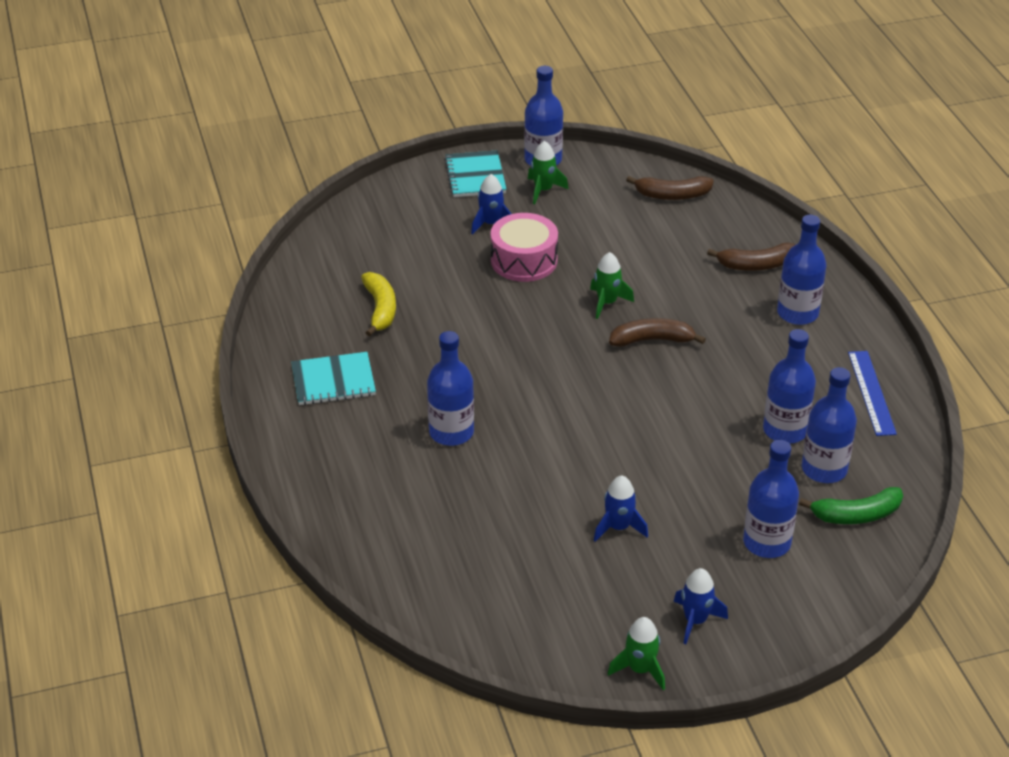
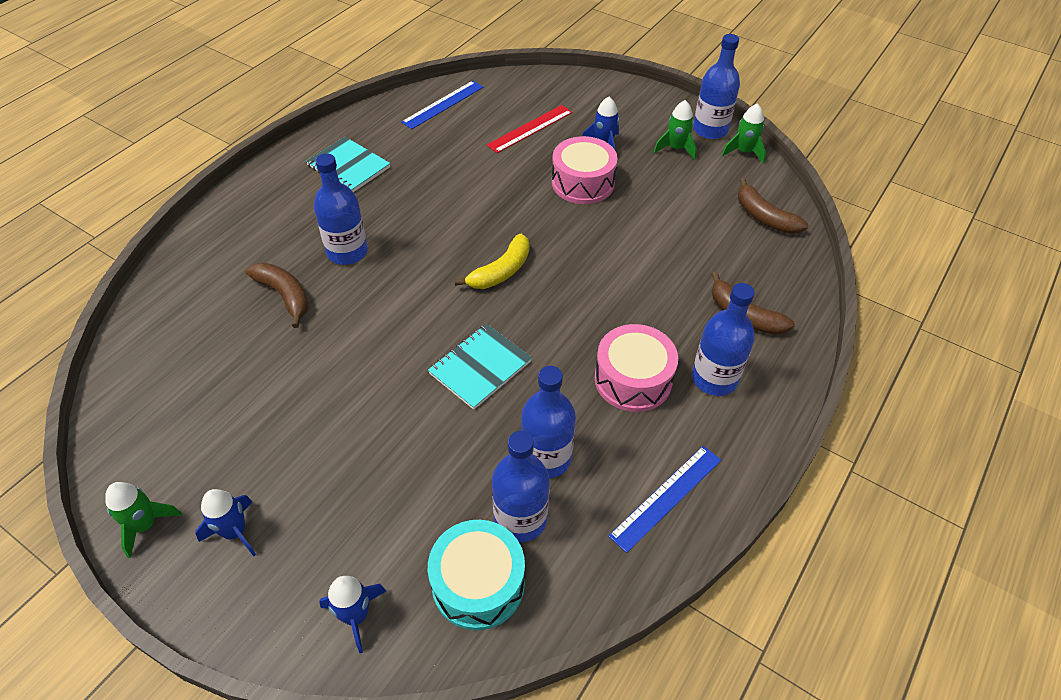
camera: 50 degrees right, 10 degrees up
(315, 282) = (443, 104): none -> blue ruler
(380, 309) = (447, 146): yellow banana -> yellow banana (501, 271)
(417, 251) = (530, 129): none -> red ruler
(475, 176) = (646, 109): turquoise notebook -> turquoise notebook (480, 367)
(607, 303) = (586, 252): green rocket -> green rocket (744, 152)
(618, 527) = (317, 410): blue rocket -> blue rocket (356, 615)
(652, 340) = (571, 303): brown banana -> brown banana (284, 296)
(758, 351) = (633, 379): none -> pink drum
(766, 542) = (380, 529): blue bottle -> none
(856, 515) = (478, 583): green banana -> turquoise drum

